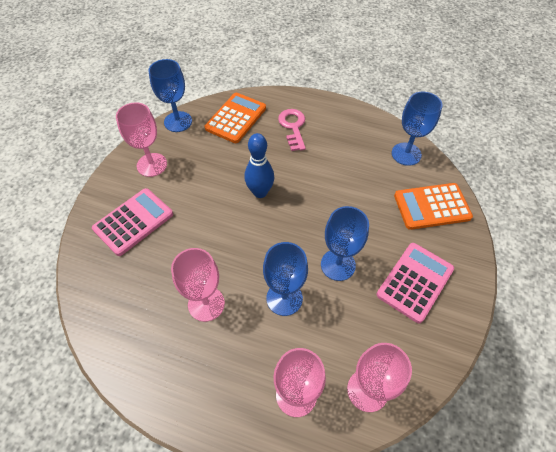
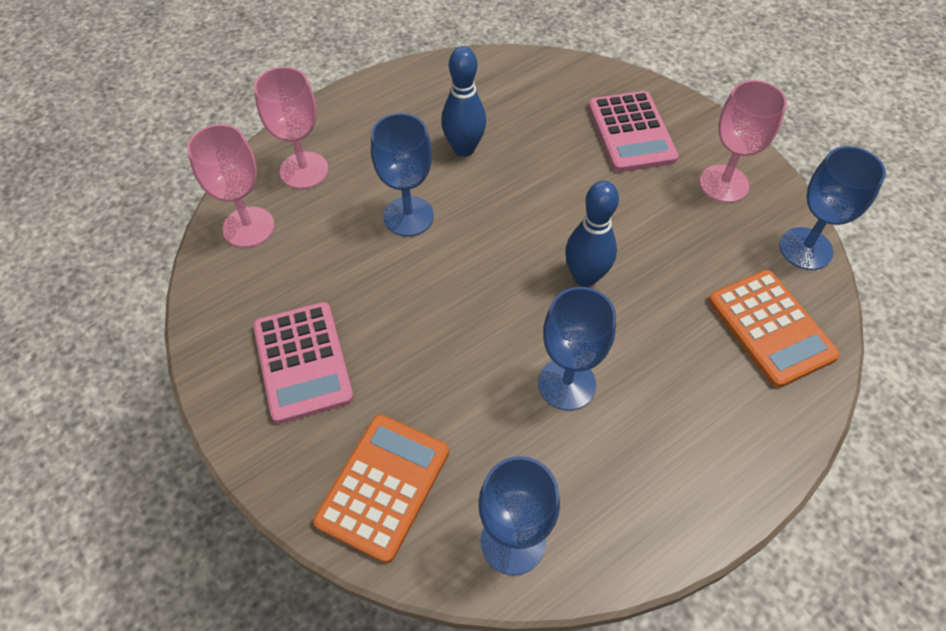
camera: 125 degrees right, 0 degrees up
(206, 304) = (464, 149): pink goblet -> blue bowling pin
(293, 127) = (698, 400): pink key -> none
(338, 265) = (401, 294): blue goblet -> blue goblet (566, 384)

